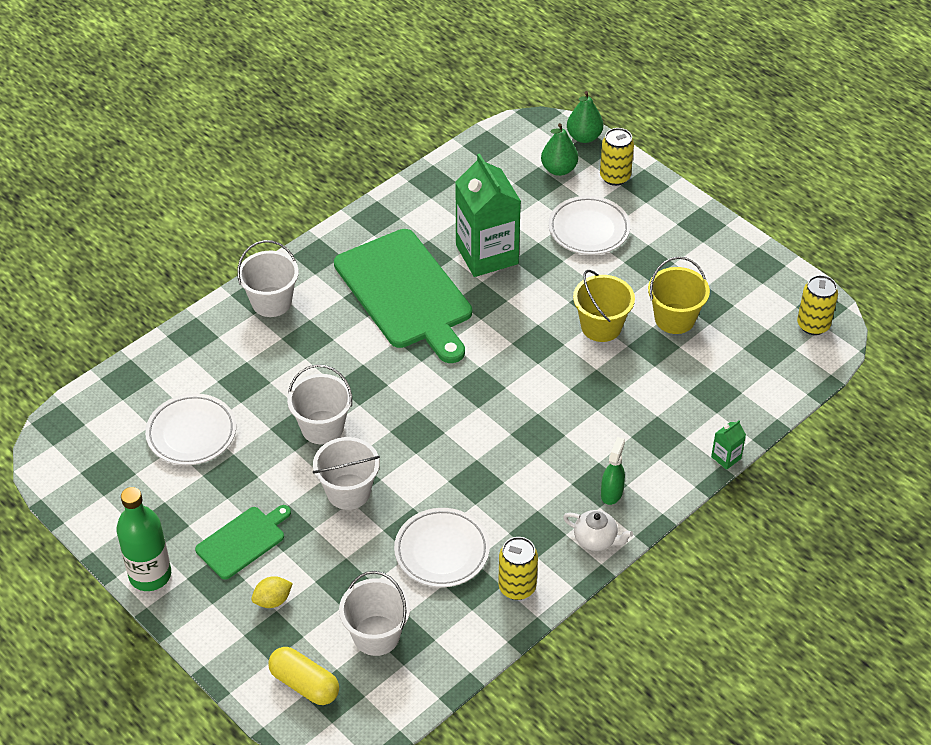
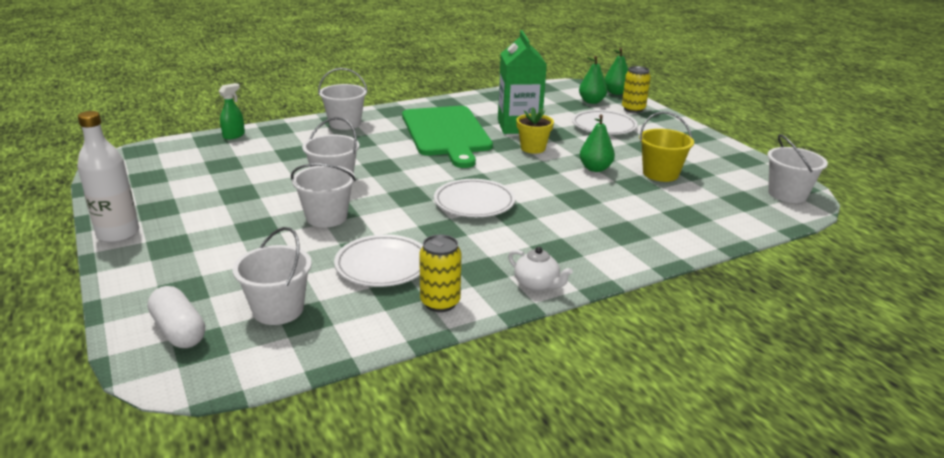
camera: 15 degrees right, 20 degrees down
(150, 575) = (118, 234): green bottle -> white bottle
(191, 433) = (230, 169): white plate -> white plate (474, 203)
(243, 541) = (214, 229): green cutting board -> none
(273, 600) = (204, 268): yellow lemon -> none
(304, 684) = (179, 331): yellow capsule -> white capsule
(519, 301) = (533, 148): none -> yellow flower pot
(601, 326) = (595, 168): yellow bucket -> green pear
(611, 493) = (566, 257): green spray bottle -> green spray bottle (234, 135)
(726, 458) = (688, 255): green carton -> none
(813, 325) = (787, 194): yellow can -> white bucket

